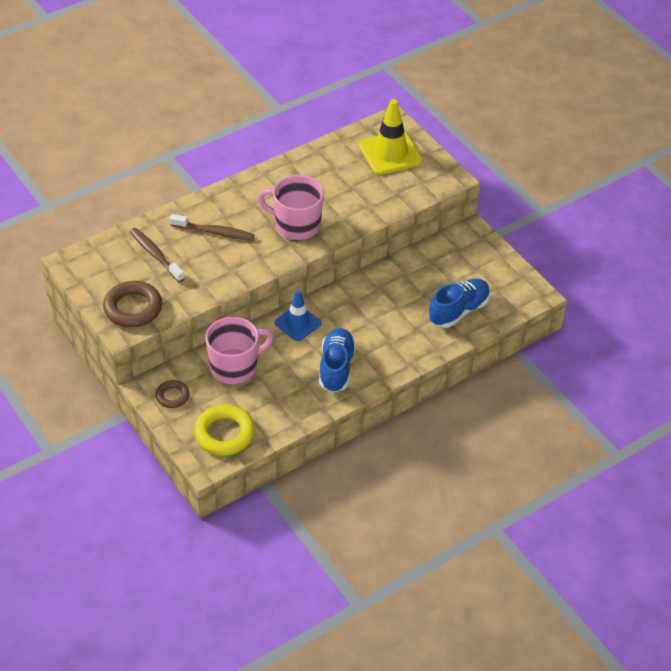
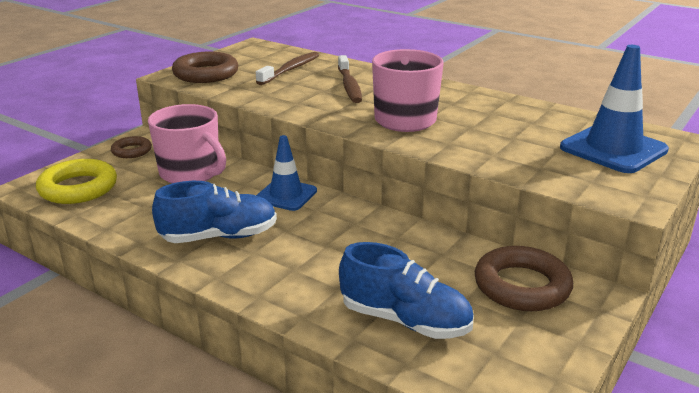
camera: 70 degrees right, 20 degrees down
(390, 153) = (613, 149): yellow traffic cone -> blue traffic cone
(451, 255) = (522, 286): none -> brown ring

